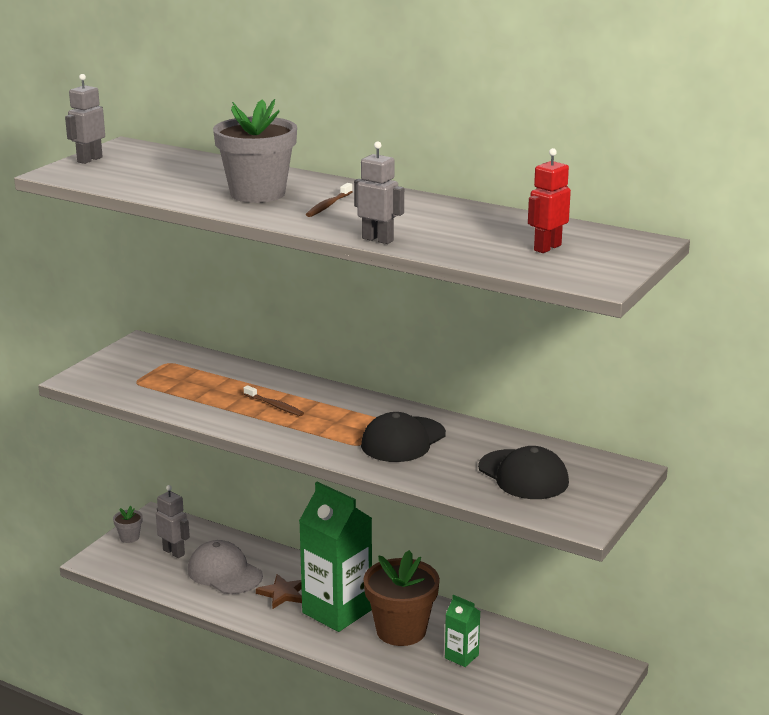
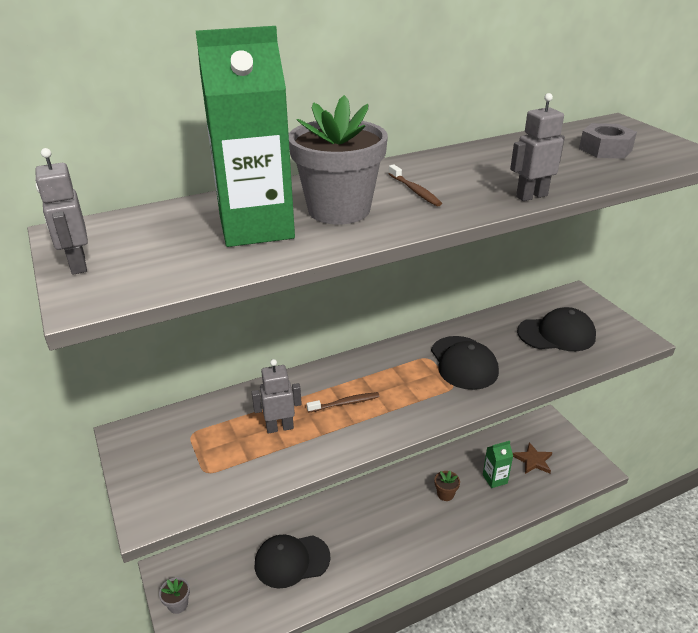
camera: 55 degrees left, 10 degrees up
(174, 552) = (231, 581): grey robot -> grey robot (279, 427)
(224, 573) = (291, 561): grey cap -> black cap
(283, 593) = (350, 537): brown star -> brown star (533, 460)
(337, 611) = (397, 517): green carton -> green carton (256, 227)
(401, 630) = (445, 494): brown flower pot -> brown flower pot, size x0.43
(547, 248) = (605, 149): red robot -> grey nut

